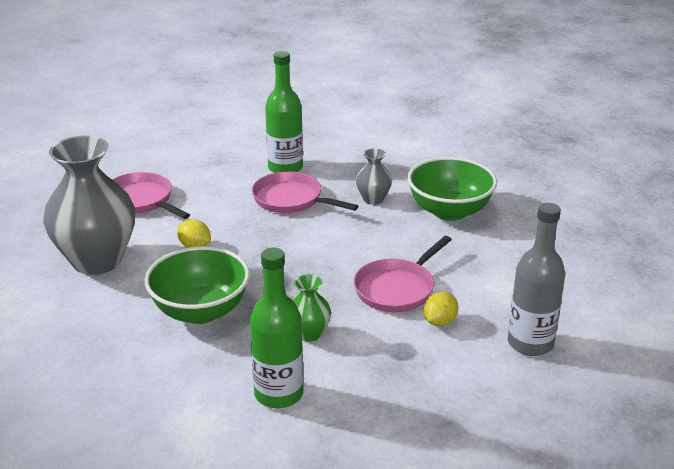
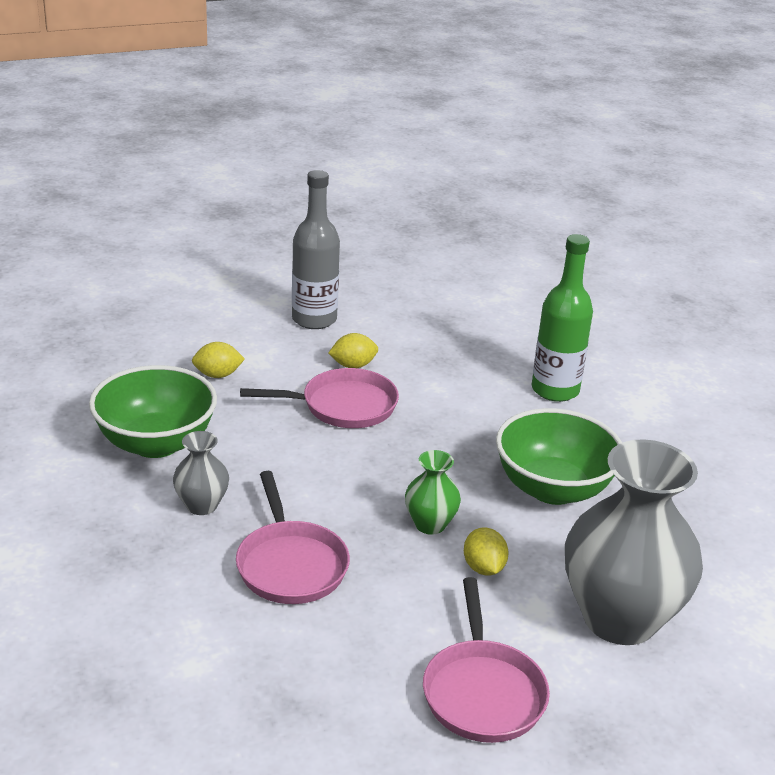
camera: 140 degrees left, 0 degrees up
(285, 168) = (221, 624): green bottle -> none
(309, 334) = (475, 415): green vase -> green vase (430, 524)
(499, 263) = (218, 375): none -> yellow lemon

